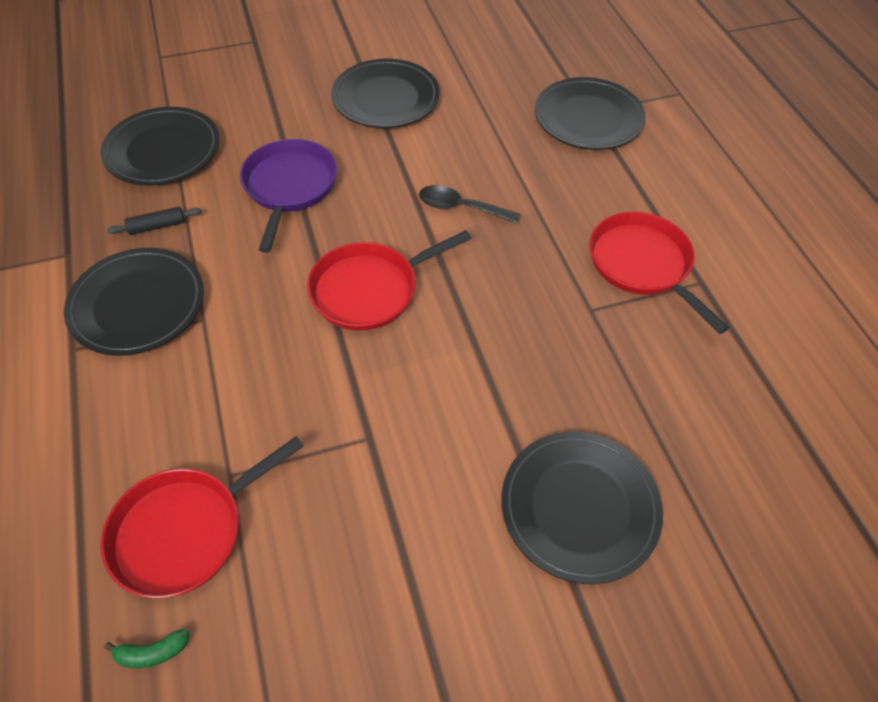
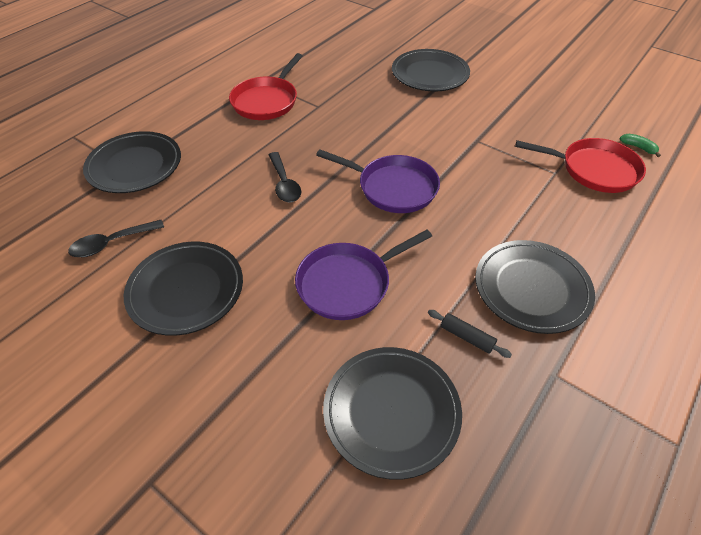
camera: 125 degrees left, 5 degrees down
(370, 290) = (393, 188): red pan -> purple pan
(483, 77) = (111, 243): none -> black spoon

